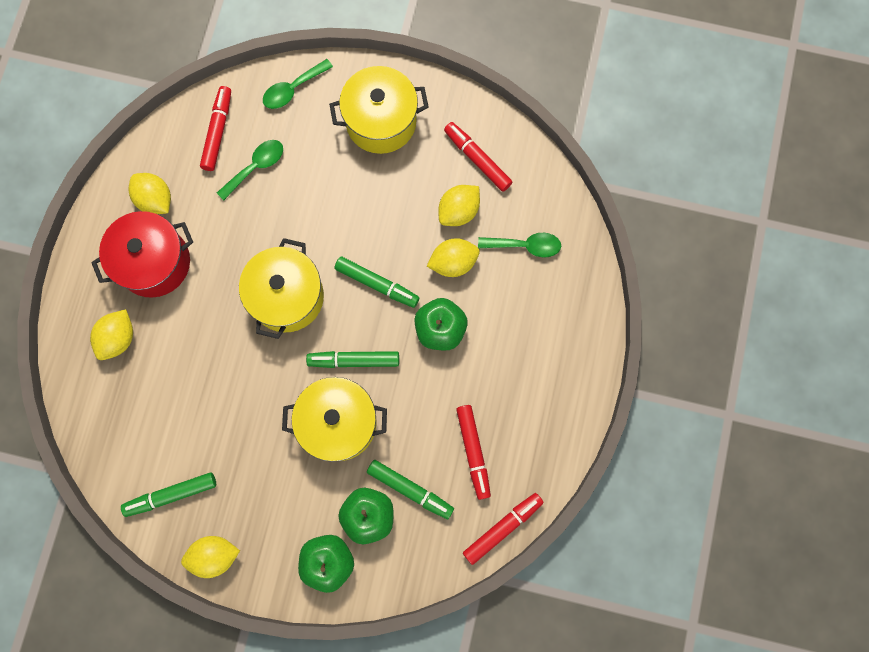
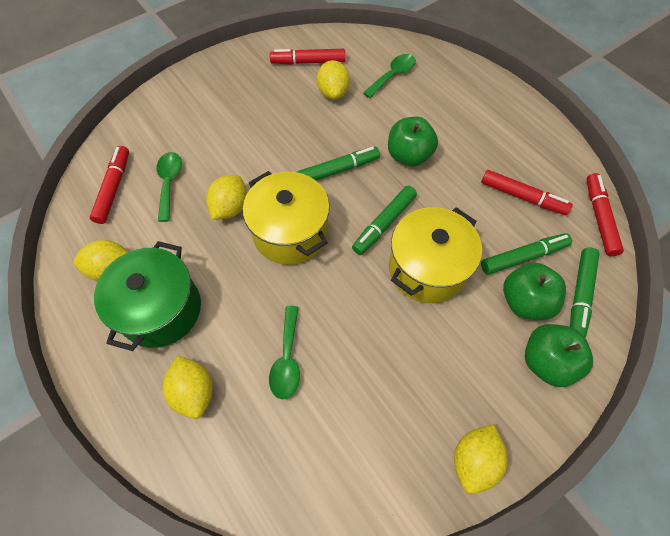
camera: 50 degrees left, 15 degrees down
(154, 262) = (161, 309): red pot -> green pot
(171, 495) = (383, 457): green marker -> green marker (580, 295)
(218, 131) = (114, 188): red marker -> red marker turned 45 degrees clockwise
(293, 89) = (142, 123): green spoon -> green spoon (287, 359)
(381, 121) = (224, 92): yellow pot -> none
(453, 262) = (366, 118): yellow lemon -> yellow lemon (230, 207)

